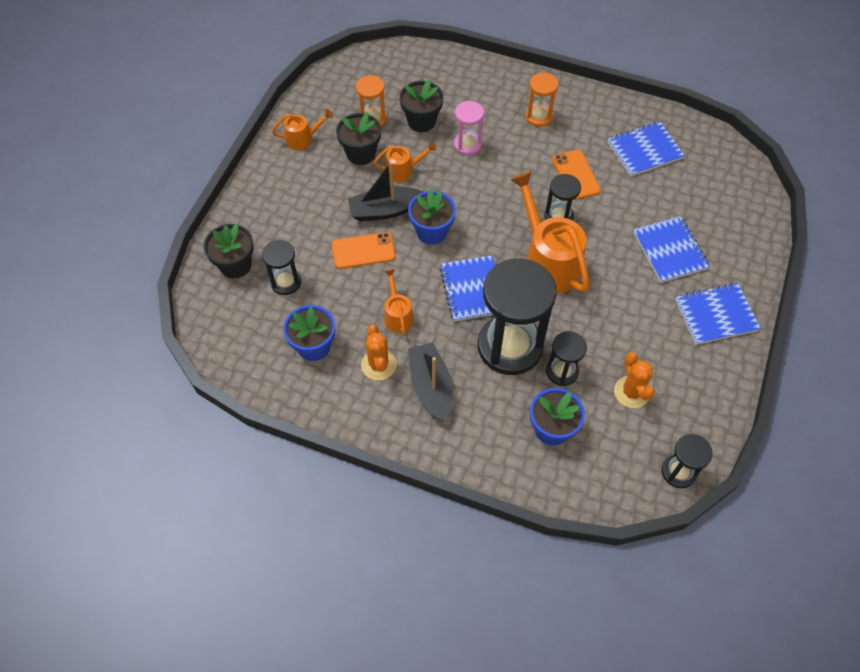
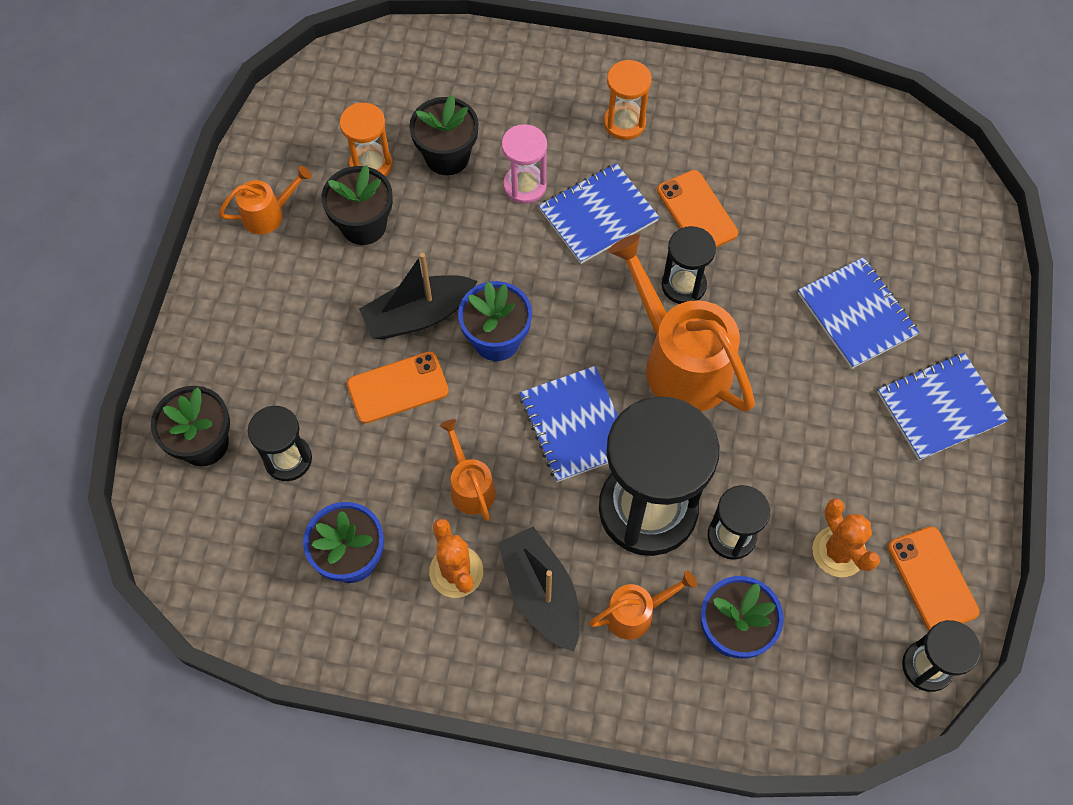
camera: 10 degrees left, 5 degrees up
(403, 170) = (435, 244): orange watering can -> orange watering can (636, 612)
(644, 150) = (792, 156): blue notebook -> blue notebook (598, 215)
(691, 419) = (932, 579): none -> orange phone

